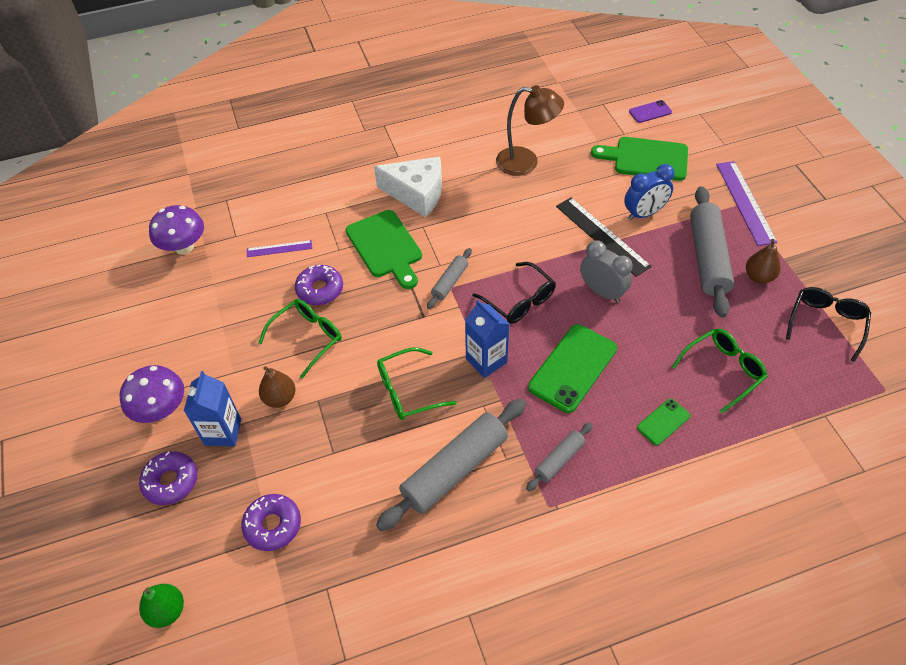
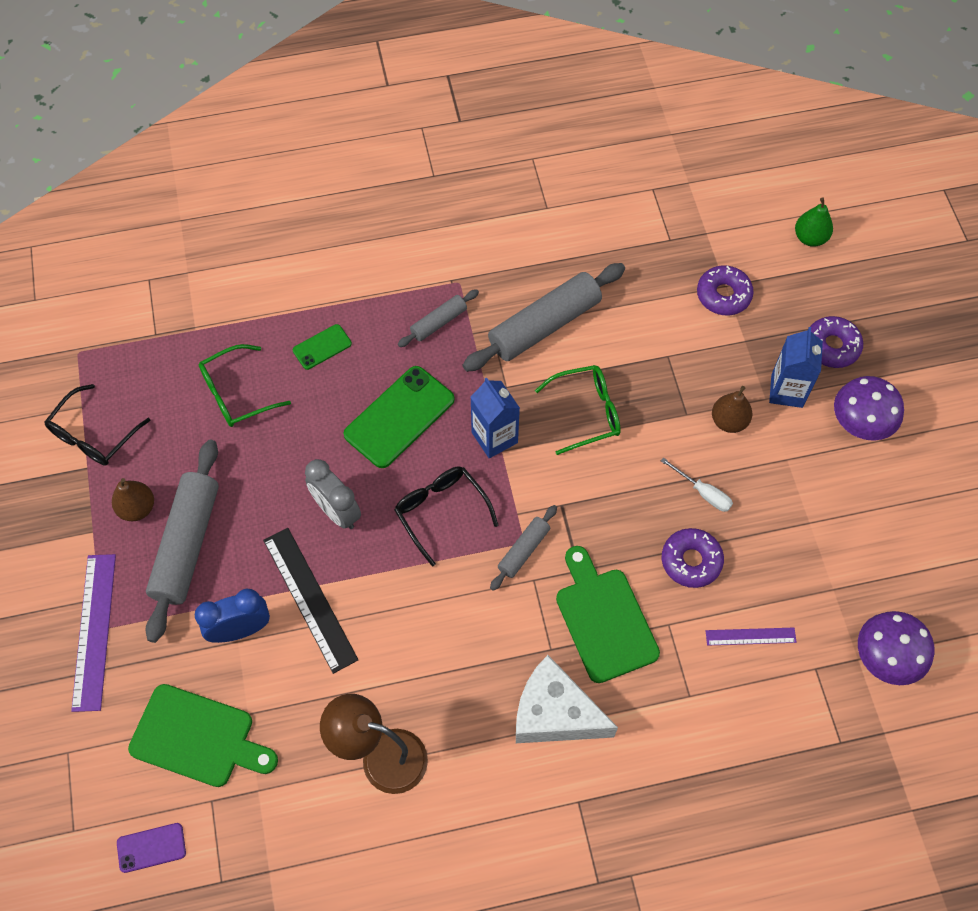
camera: 175 degrees left, 10 degrees up
(307, 338) = (703, 492): green glasses -> white screwdriver

